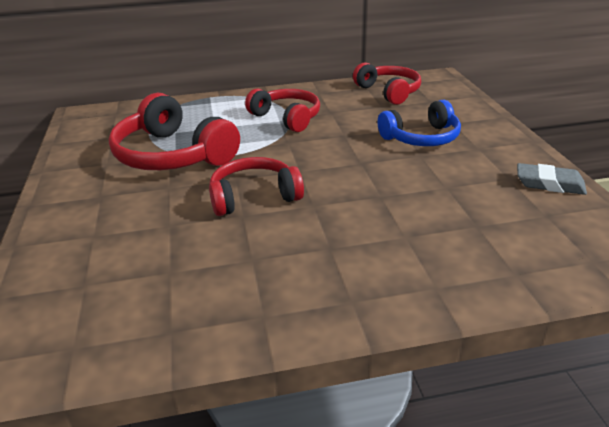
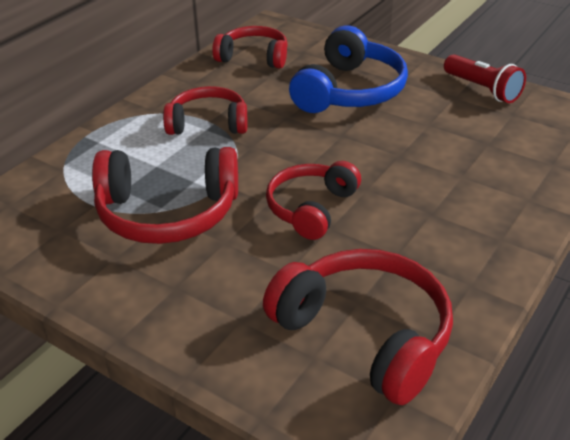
camera: 45 degrees left, 5 degrees up
(134, 294) = (365, 334): none -> red headphones
(421, 138) = (349, 91): blue headphones -> blue headphones, size x1.52
(549, 184) = (482, 89): grey eraser -> red flashlight

